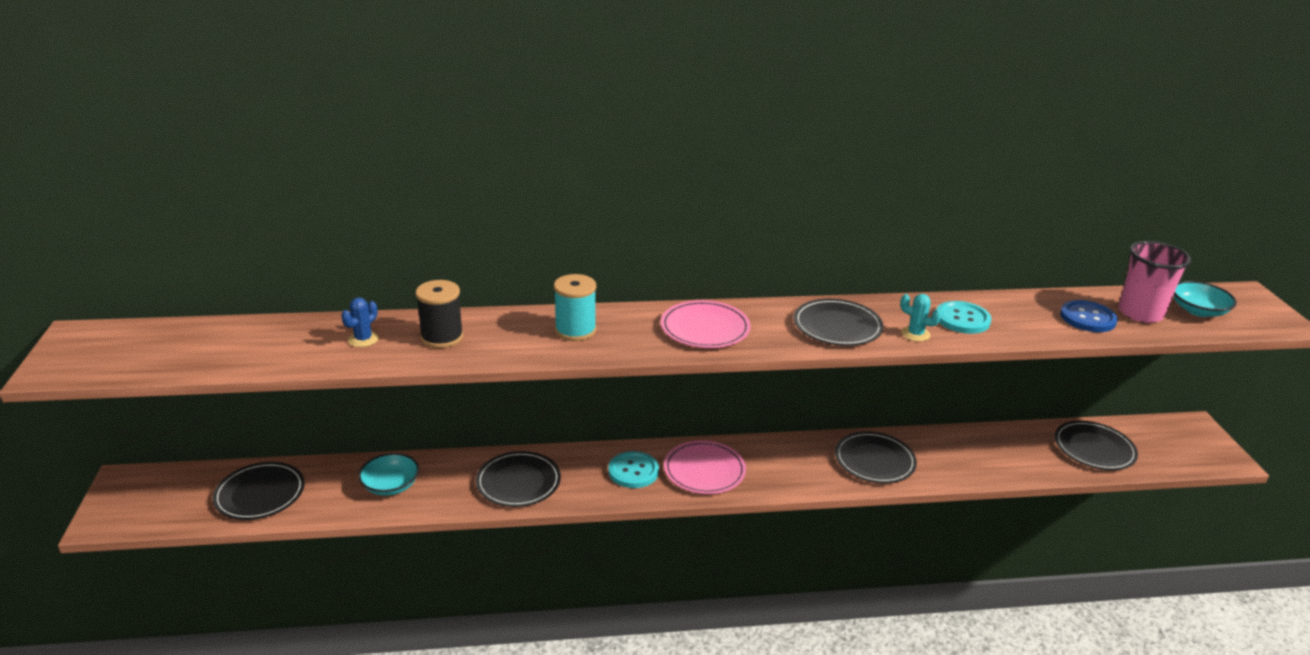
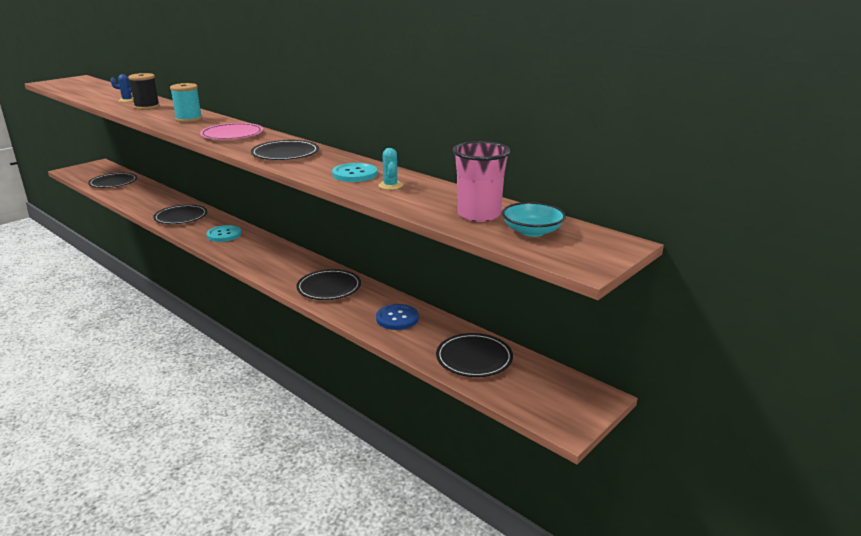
camera: 50 degrees right, 5 degrees down
(390, 485) = (147, 198): turquoise bowl -> none
(704, 470) = (249, 249): pink plate -> none
(915, 334) = (308, 169): turquoise cactus -> turquoise cactus (390, 186)
(1087, 318) = (432, 202): blue button -> blue button (397, 318)

